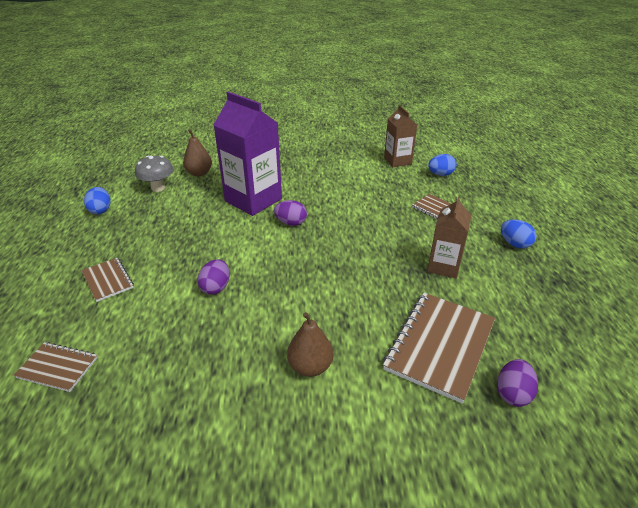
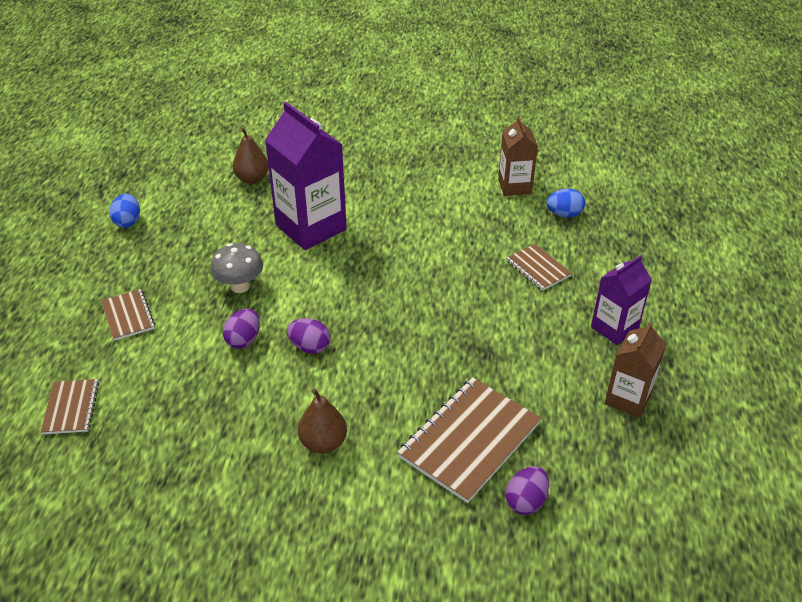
camera: 10 degrees right, 5 degrees up
(57, 367) = (71, 408): brown notebook -> brown notebook turned 60 degrees clockwise
(158, 188) = (199, 196): grey mushroom -> grey mushroom (240, 286)
(291, 223) = (348, 266): purple egg -> purple egg (310, 347)
(443, 266) = (513, 347): brown carton -> brown carton (628, 399)
(514, 244) = (614, 328): blue egg -> purple carton

